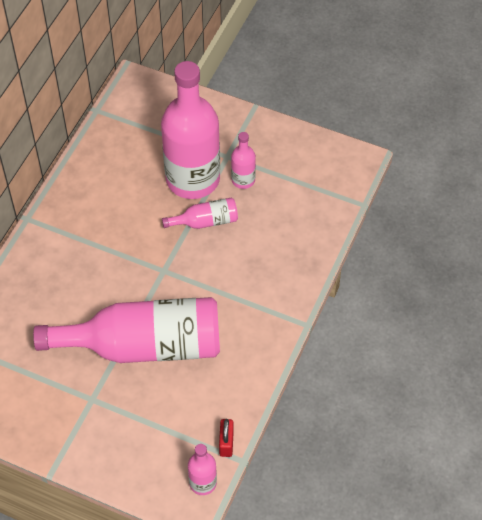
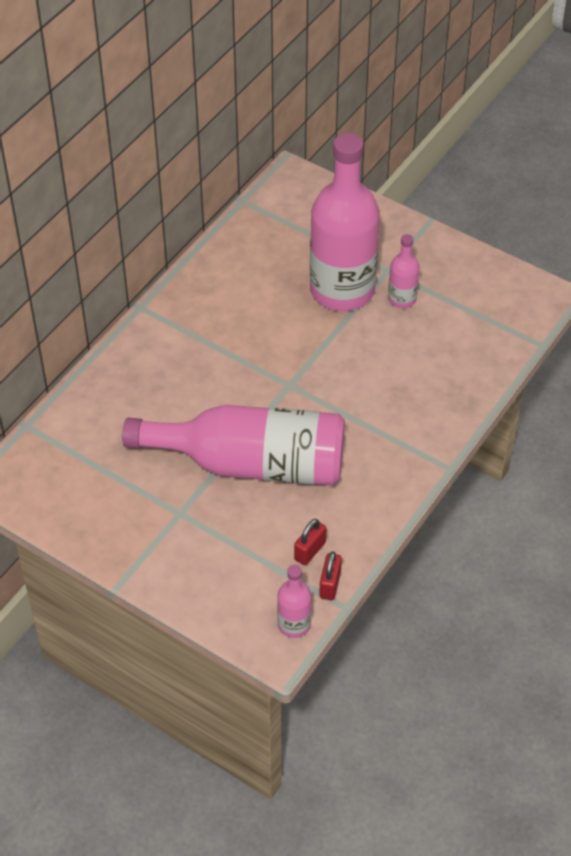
camera: 10 degrees right, 5 degrees down
(205, 221) = (349, 338): pink bottle -> none
(205, 416) = (310, 551): none -> red padlock

